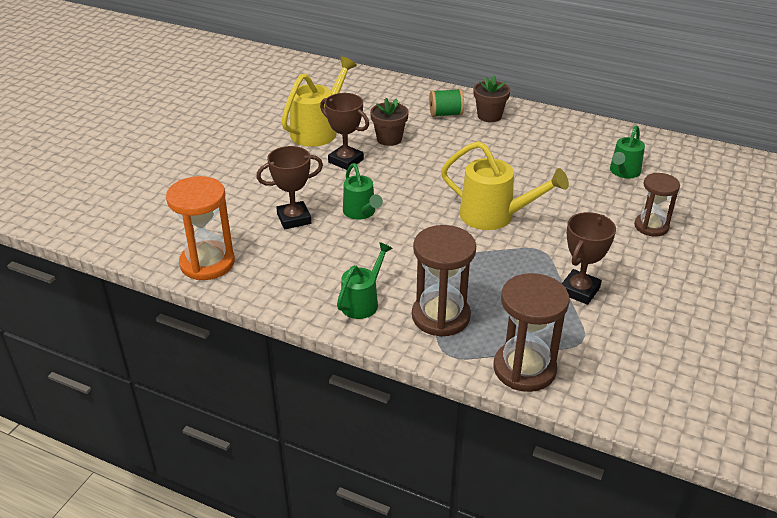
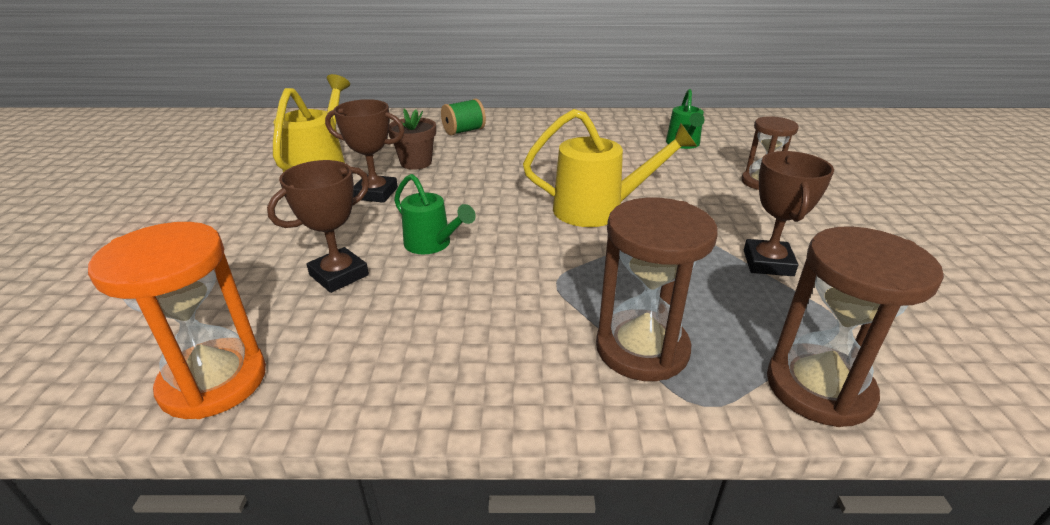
camera: 25 degrees left, 5 degrees down
(363, 302) = (516, 364): green watering can -> none
(489, 116) = (511, 125): brown flower pot -> none

